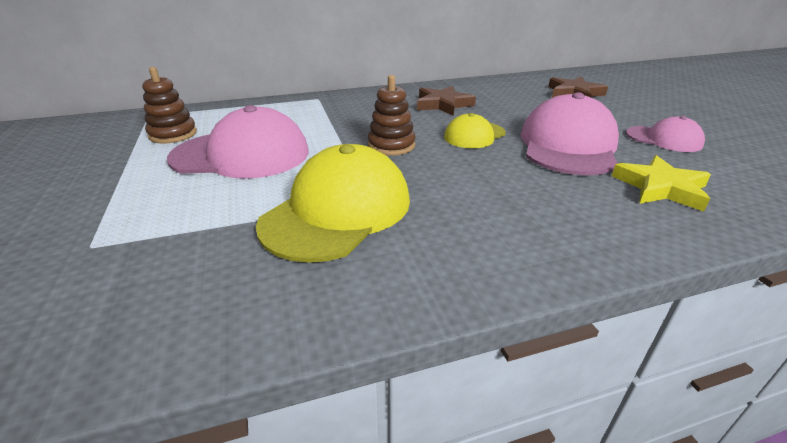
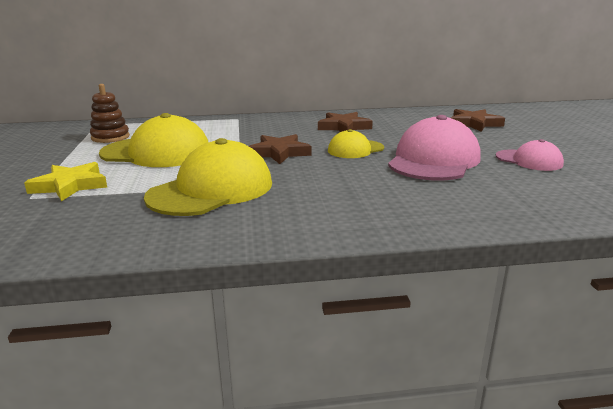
camera: 10 degrees right, 10 degrees down
(241, 155) = (156, 152): pink cap -> yellow cap
(391, 145) = (279, 153): brown stacking toy -> brown star
(660, 188) = (491, 192): yellow star -> yellow star (70, 185)

